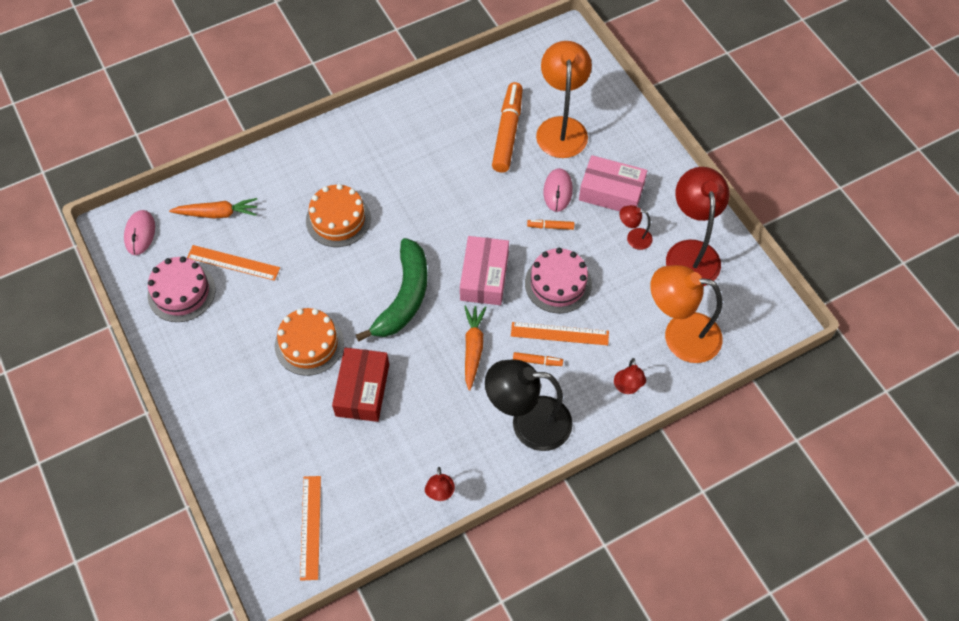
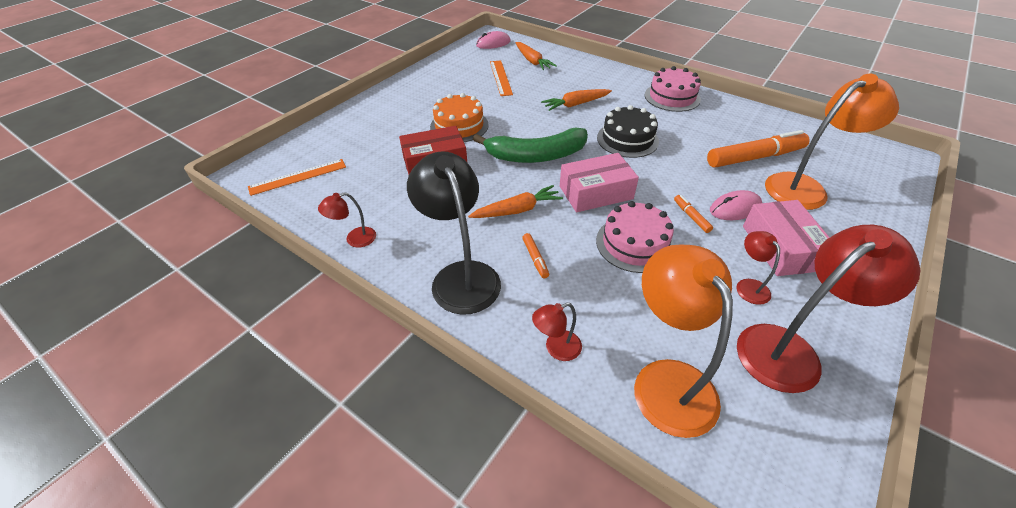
camera: 65 degrees right, 15 degrees down
(181, 292) = (463, 68): pink cake -> pink cake (672, 97)
(338, 219) = (575, 104): orange cake -> orange carrot
(425, 209) = (627, 139): none -> black cake
(559, 333) = (579, 264): orange ruler -> none

